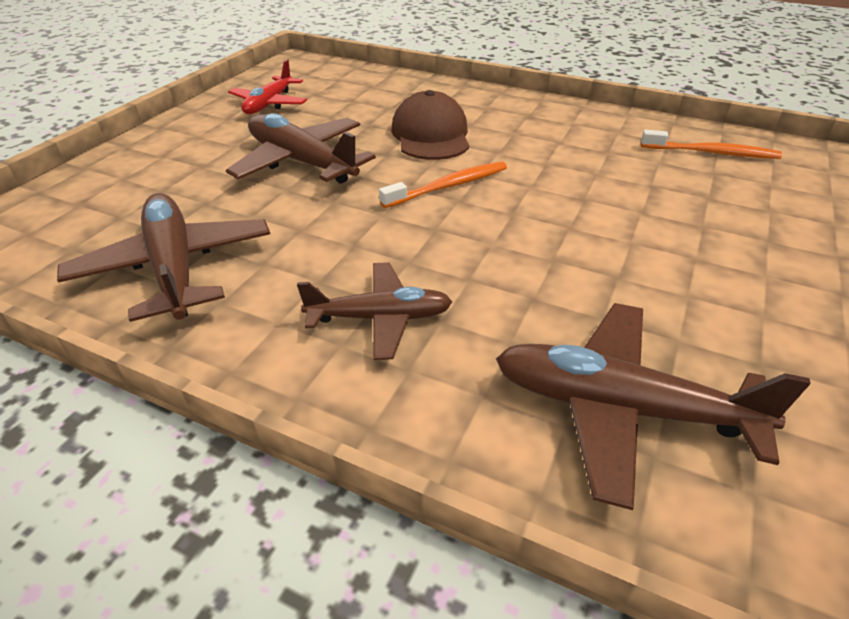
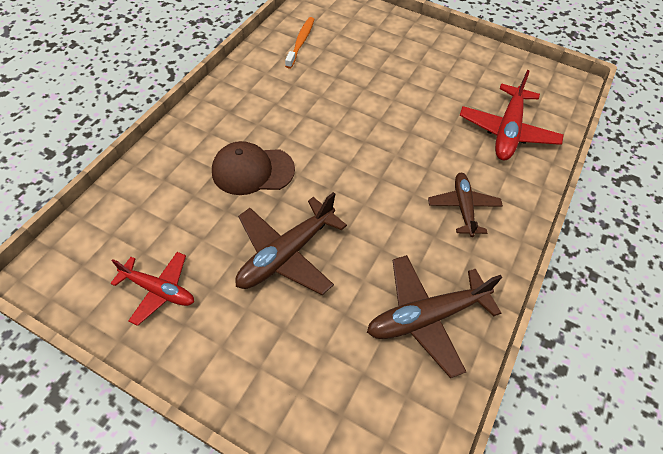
camera: 90 degrees left, 15 degrees up
(448, 186) = (331, 167): orange toothbrush -> none
(620, 408) = (507, 131): brown plane -> red plane

